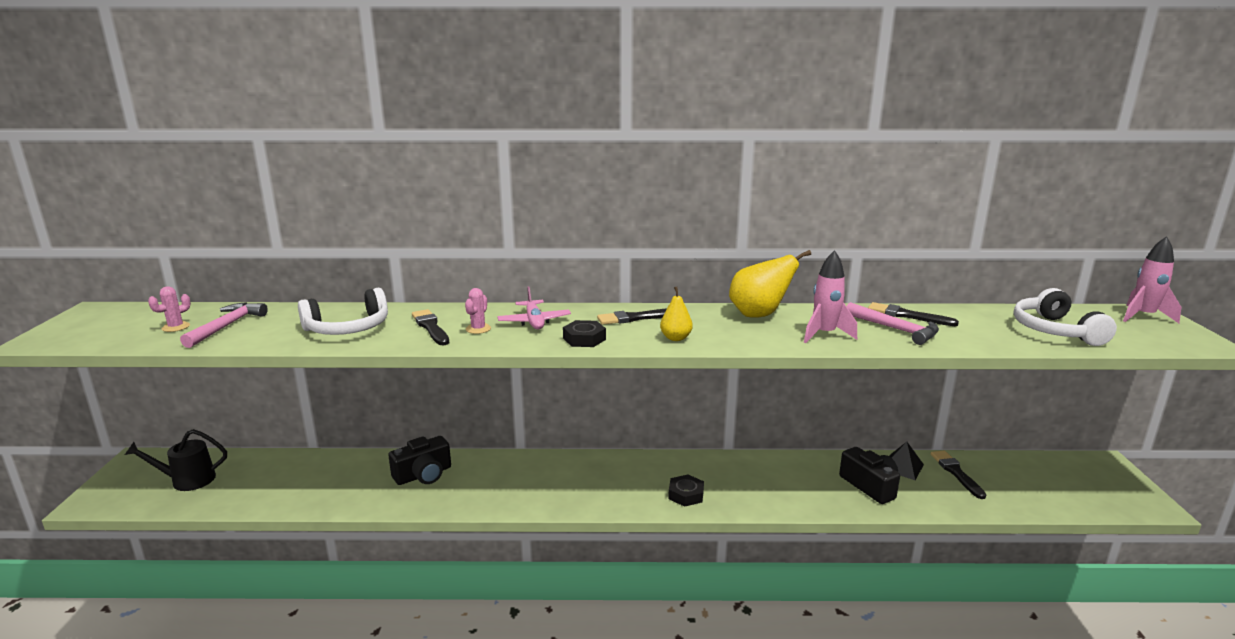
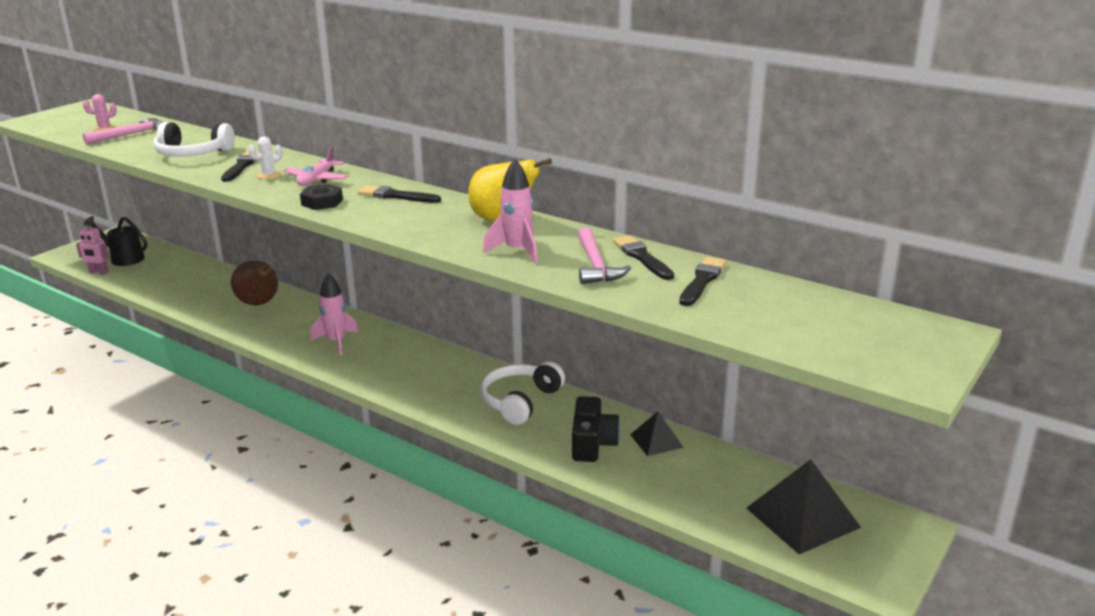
camera: 35 degrees right, 5 degrees up
(176, 505) = (98, 272): none -> pink robot
(423, 475) = (259, 304): black camera -> brown pear
(478, 329) = (269, 175): pink cactus -> white cactus
(676, 338) = (388, 220): yellow pear -> none
(686, 494) = (420, 387): black nut -> none
(956, 473) = (704, 467): black brush -> black brush (702, 281)
(1054, 482) = (802, 517): none -> black pyramid
(1055, 331) = (764, 314): white headphones -> white headphones (520, 401)
(1143, 316) = (924, 333): pink rocket -> pink rocket (336, 342)

